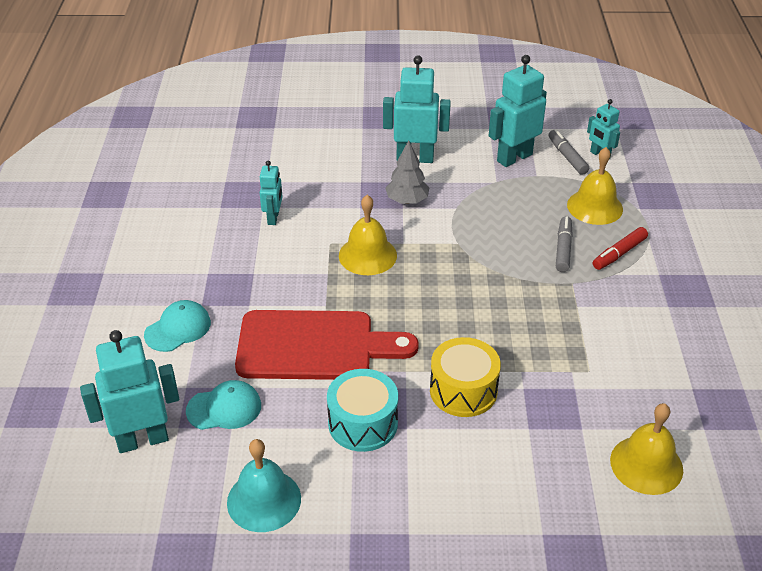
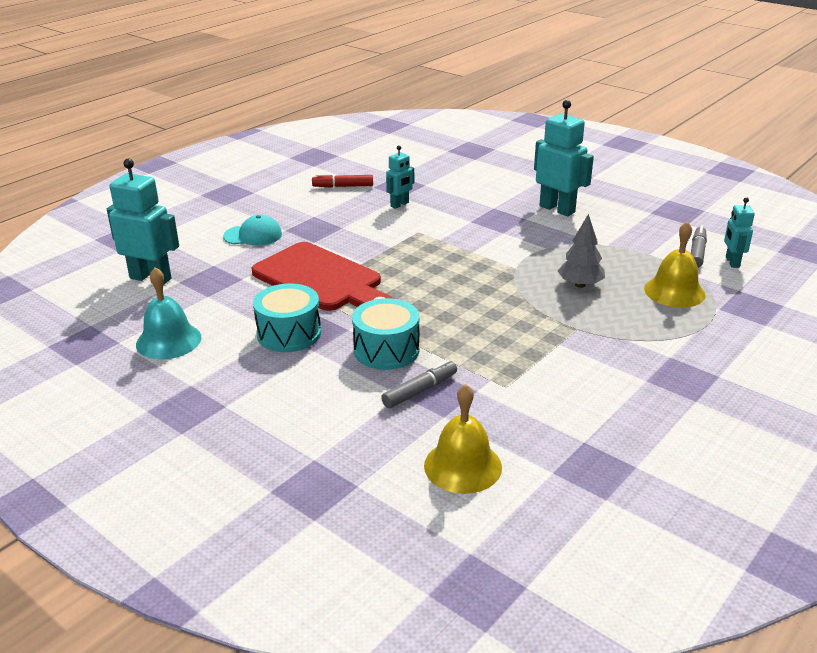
camera: 40 degrees right, 10 degrees down
(224, 408) = (218, 285): turquoise cap -> none
(367, 255) = (435, 248): yellow bell -> none
(407, 200) = (513, 230): grey tree -> grey tree (580, 285)
(463, 390) = (386, 350): yellow drum -> turquoise drum
(514, 157) = (645, 236): turquoise robot -> none
(563, 249) = (602, 305): grey marker -> grey marker (420, 390)
(619, 254) = (650, 328): red marker -> red marker (343, 186)

